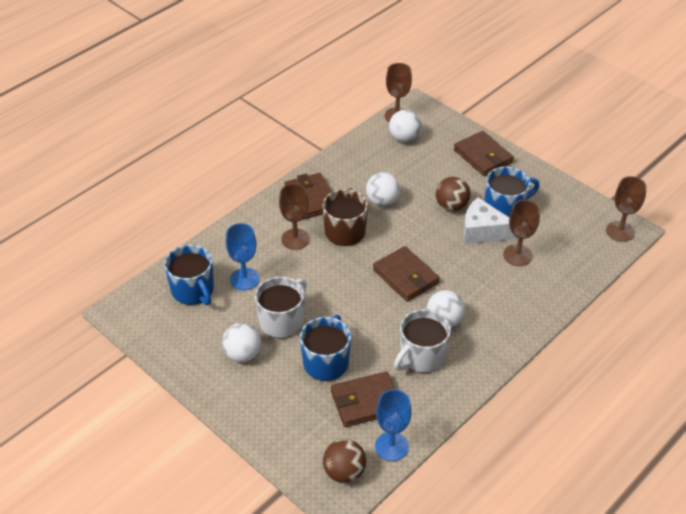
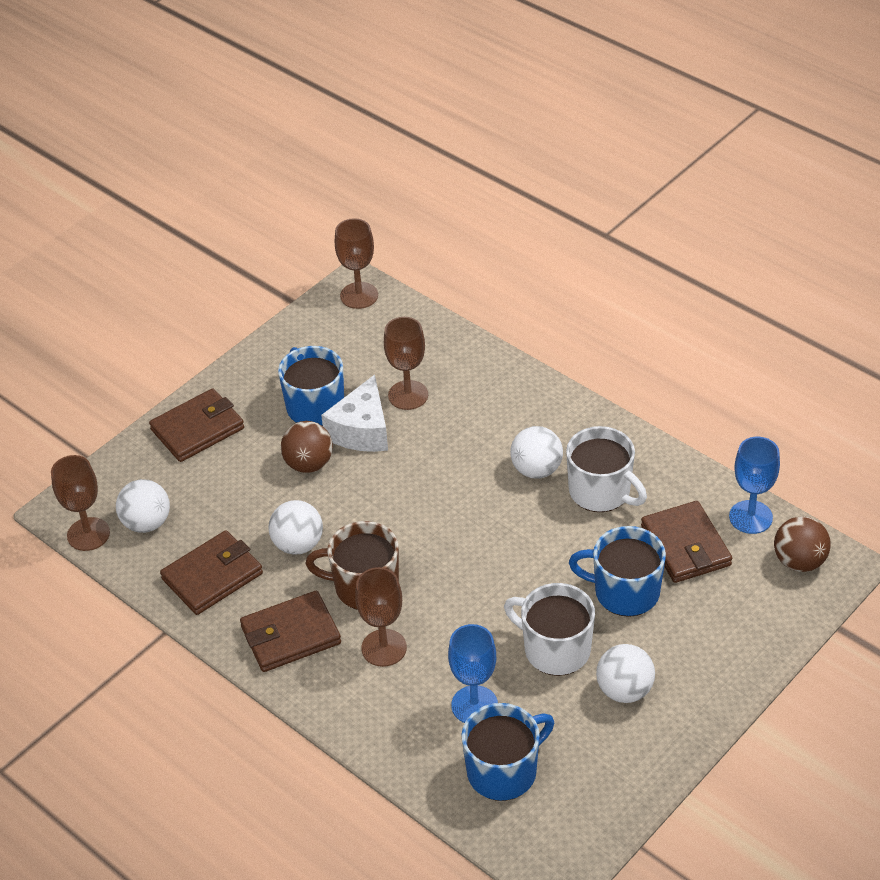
camera: 90 degrees left, 0 degrees up
(406, 276) = (455, 512): brown wallet -> brown wallet (212, 576)

